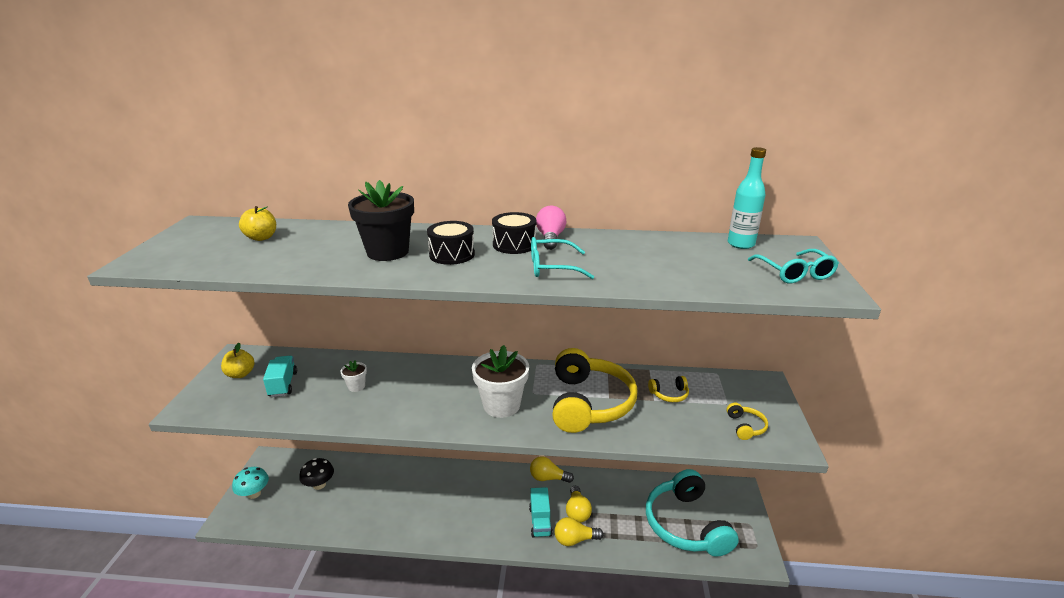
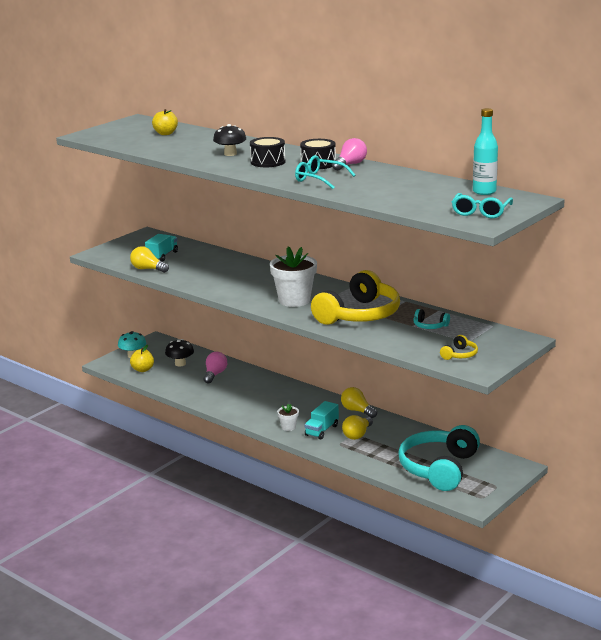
camera: 35 degrees right, 5 degrees down
(240, 374) = (141, 244): yellow apple -> yellow apple (142, 370)
(356, 386) = (208, 268): white flower pot -> white flower pot (288, 427)
(369, 485) = (215, 374): none -> pink light bulb
(388, 252) = (230, 154): black flower pot -> black mushroom
(574, 540) = (336, 447): yellow light bulb -> yellow light bulb (148, 269)
(669, 394) = (430, 326): yellow headphones -> turquoise headphones

